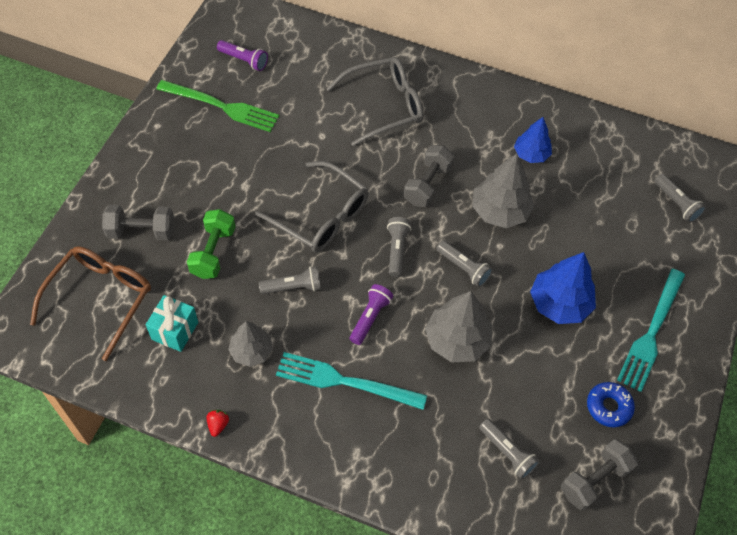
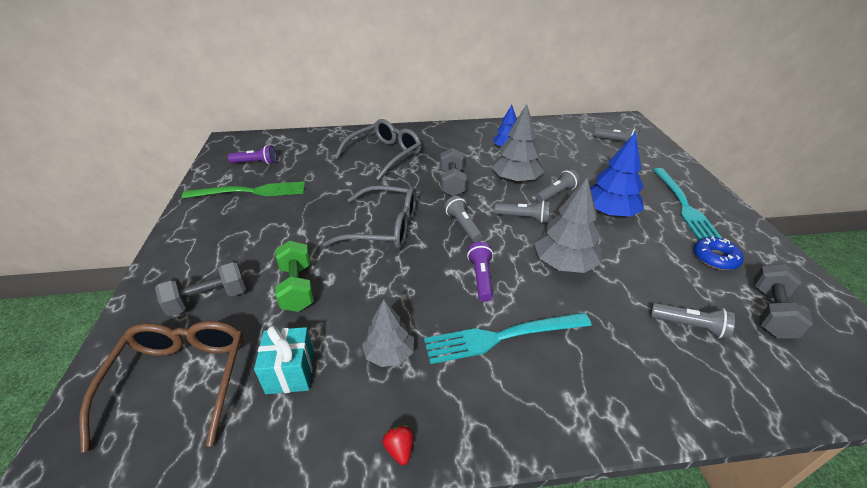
camera: 25 degrees left, 20 degrees down
(293, 287) = (394, 283): grey flashlight -> grey flashlight (556, 194)

